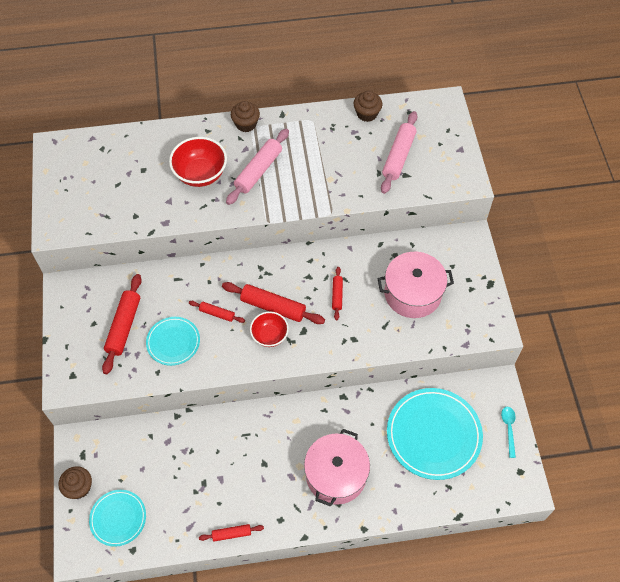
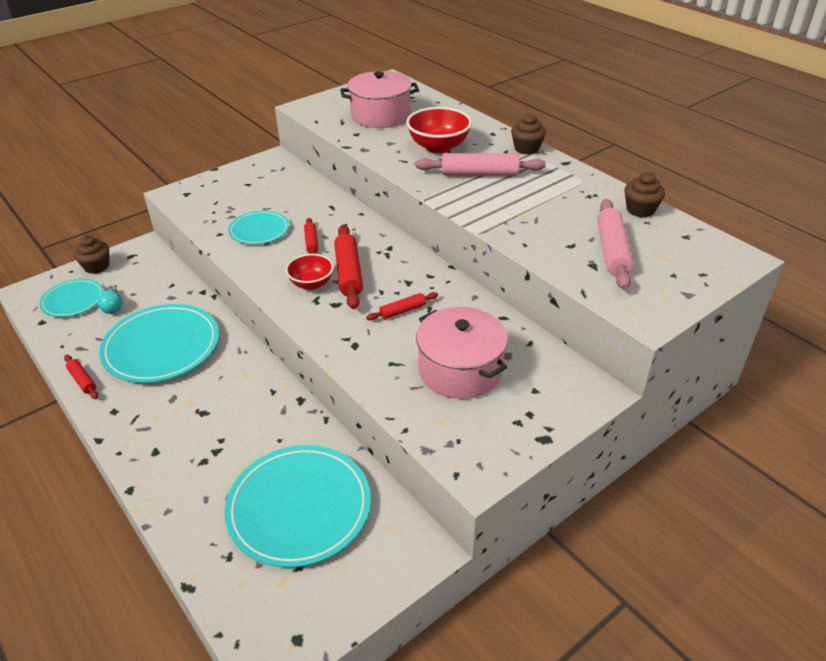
camera: 60 degrees right, 20 degrees down
(124, 326) = (256, 199): red rolling pin -> none
(149, 489) = (113, 306): none -> turquoise light bulb
(227, 467) = (161, 347): none -> turquoise plate
(336, 475) = (192, 435): pink pot -> pink pot (380, 115)
(398, 156) = (612, 251): pink rolling pin -> pink rolling pin turned 75 degrees counterclockwise
(508, 428) = (360, 594): turquoise spoon -> none

